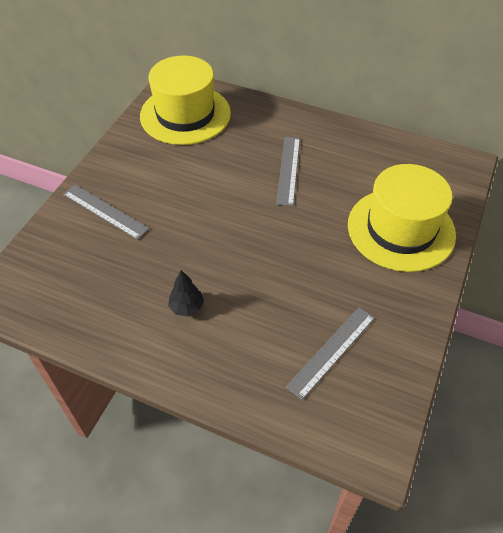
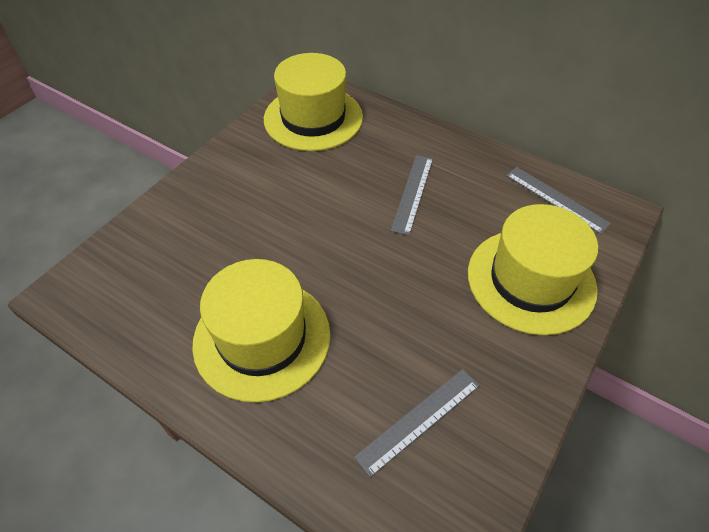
camera: 10 degrees right, 0 degrees up
(105, 211) = (201, 213): grey ruler -> grey ruler (556, 199)
(187, 307) = (262, 338): black tree -> yellow hat

